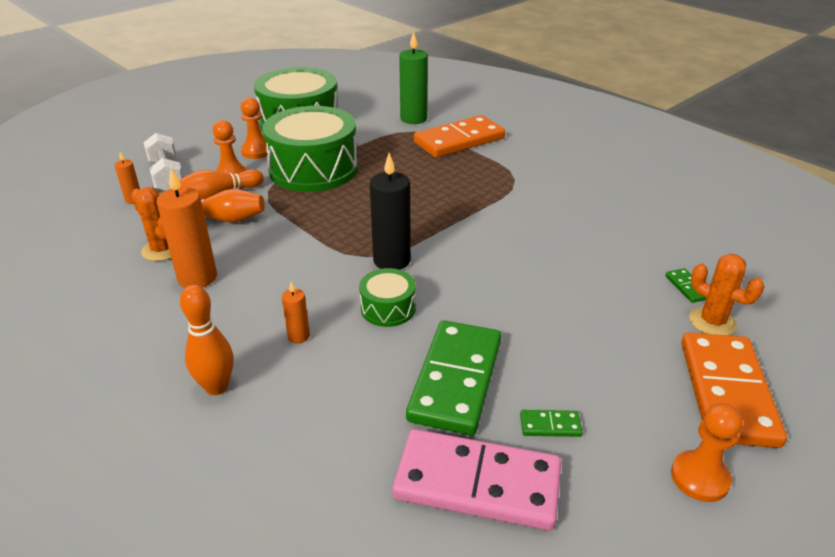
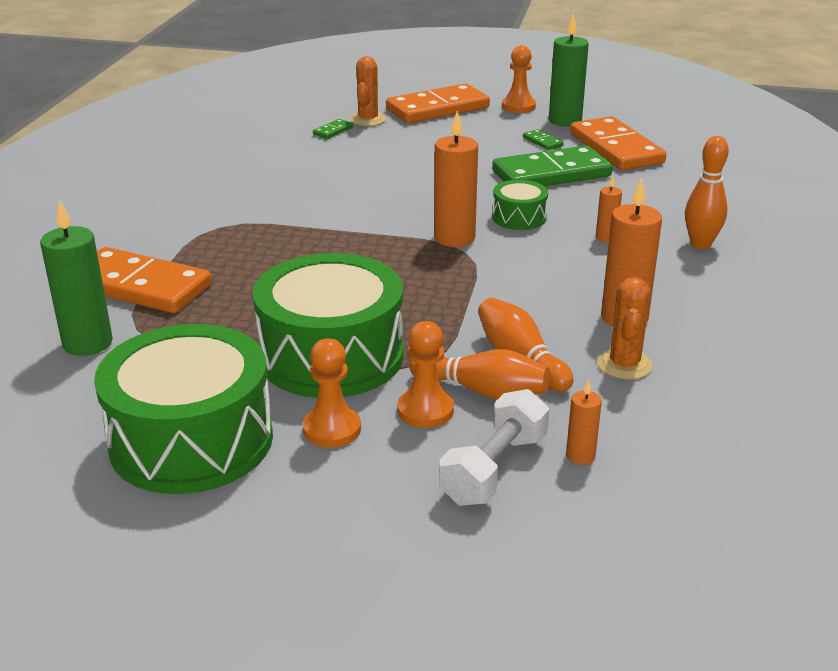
camera: 125 degrees left, 5 degrees down
(392, 260) = (454, 238): black candle -> orange candle
(477, 483) = (615, 148): pink domino -> orange domino
(611, 495) = (565, 121): none -> green candle

